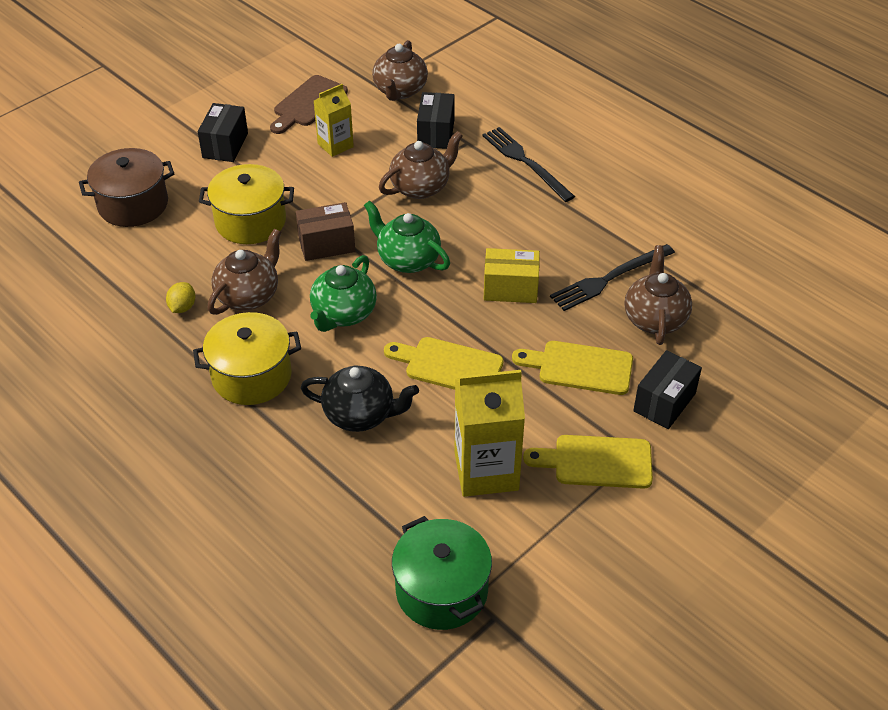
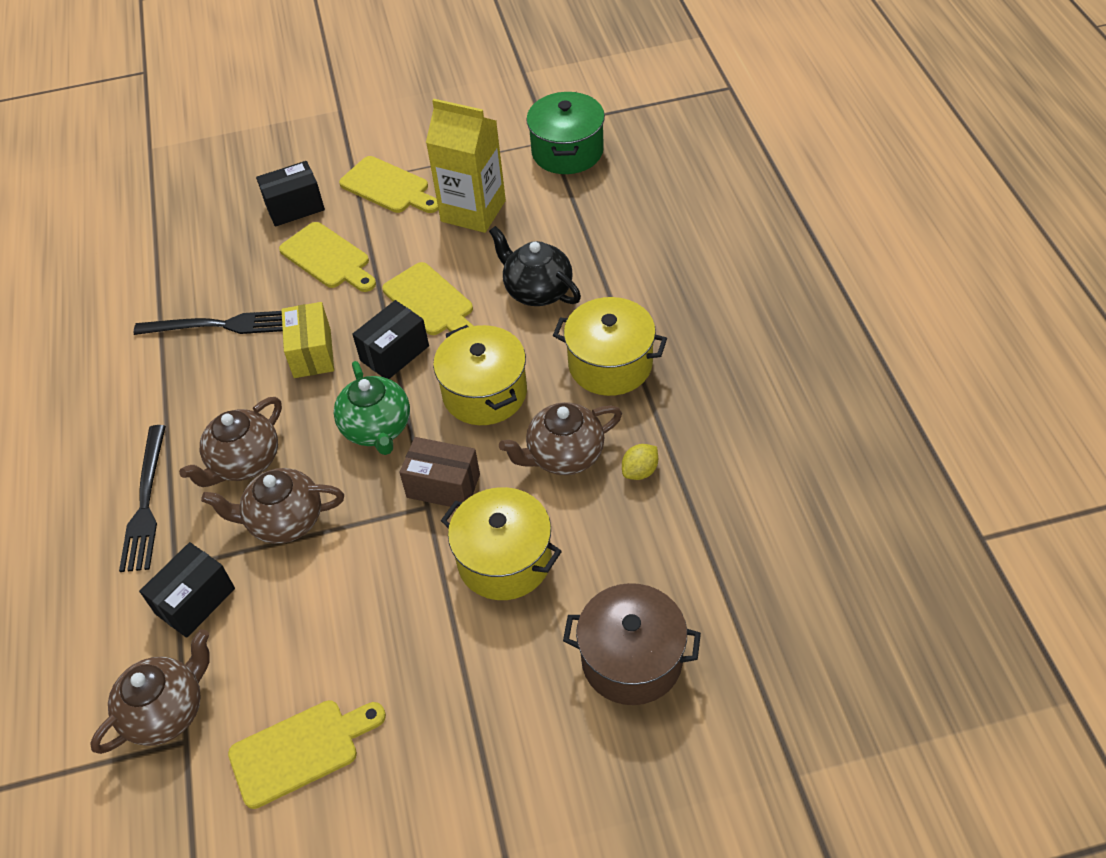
camera: 145 degrees left, 5 degrees up
(225, 145) = (460, 717): black box -> black box (394, 353)
(308, 103) = (300, 751): brown cutting board -> yellow cutting board
(335, 145) = (325, 643): yellow carton -> none
(343, 314) = (484, 393): green teapot -> yellow pot
(510, 289) = (312, 353): yellow box -> yellow box turned 45 degrees clockwise
(655, 319) = (225, 273): brown teapot -> brown teapot (244, 462)

